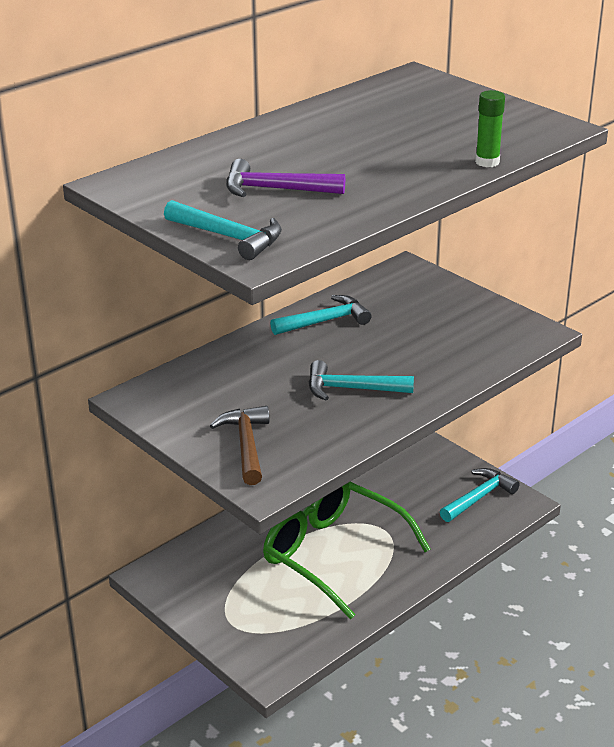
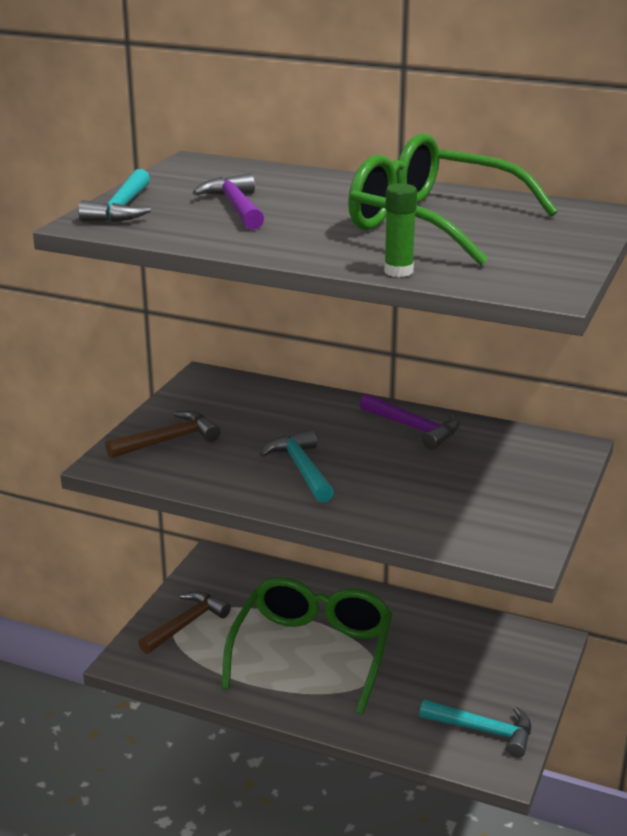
camera: 65 degrees right, 5 degrees down
(240, 619) = (186, 624): none -> brown hammer
(325, 321) = (414, 428): turquoise hammer -> purple hammer
(390, 129) = (433, 223): none -> green glasses

